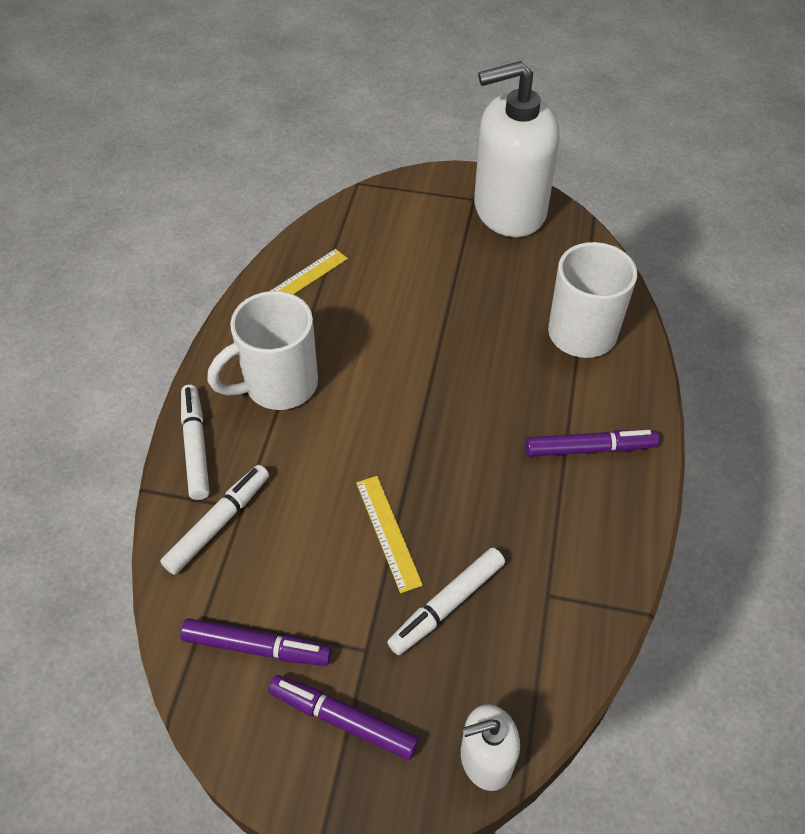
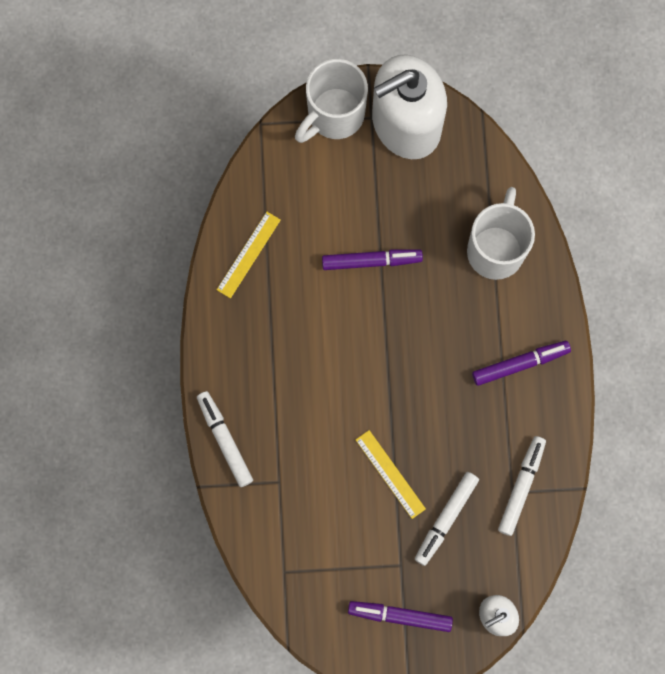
camera: 15 degrees left, 25 degrees up
(218, 523) = (267, 499): white marker -> white marker (521, 486)
(257, 647) = (328, 583): purple marker -> purple marker (371, 261)
(278, 385) = (267, 367): white mug -> white mug (334, 115)

